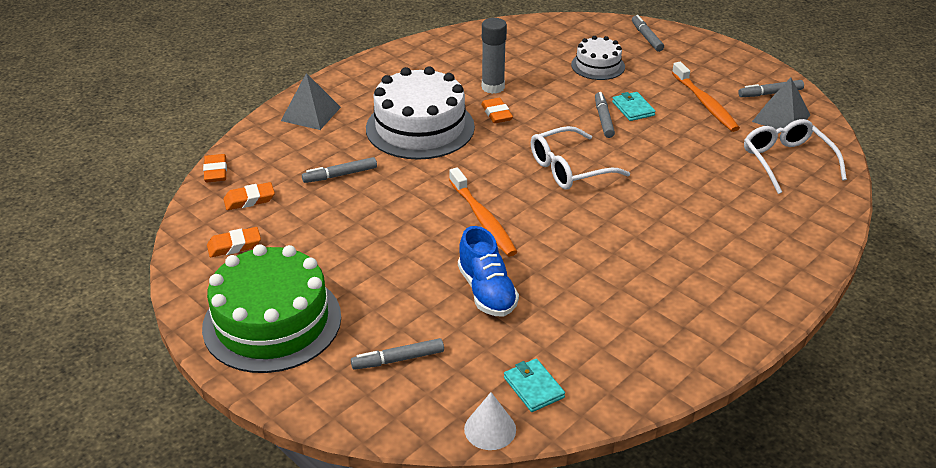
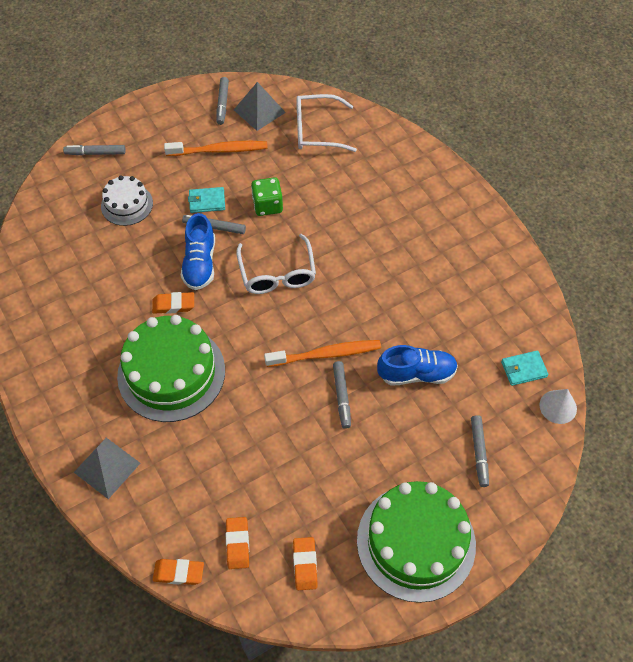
camera: 75 degrees left, 20 degrees up
(340, 175) = (224, 456): grey marker -> grey marker (341, 397)
(420, 127) = (171, 373): white cake -> green cake
(493, 87) = (127, 296): grey glue stick -> none
(553, 119) = (200, 263): none -> blue shoe
(654, 146) = (267, 205): none -> green dice

